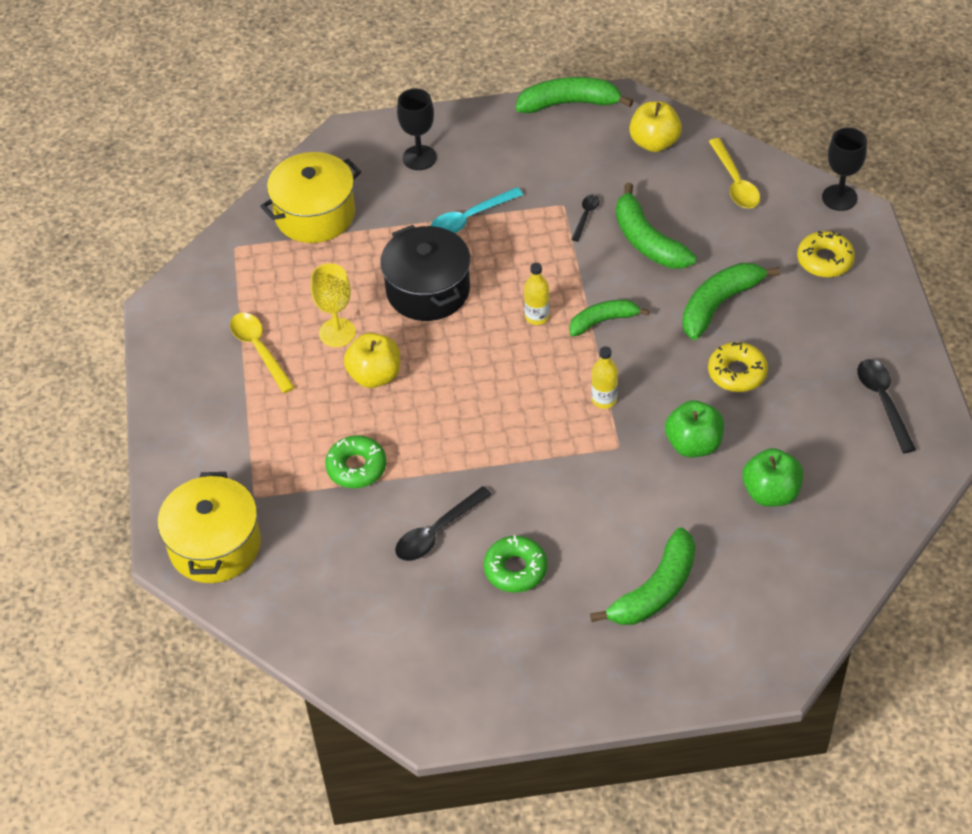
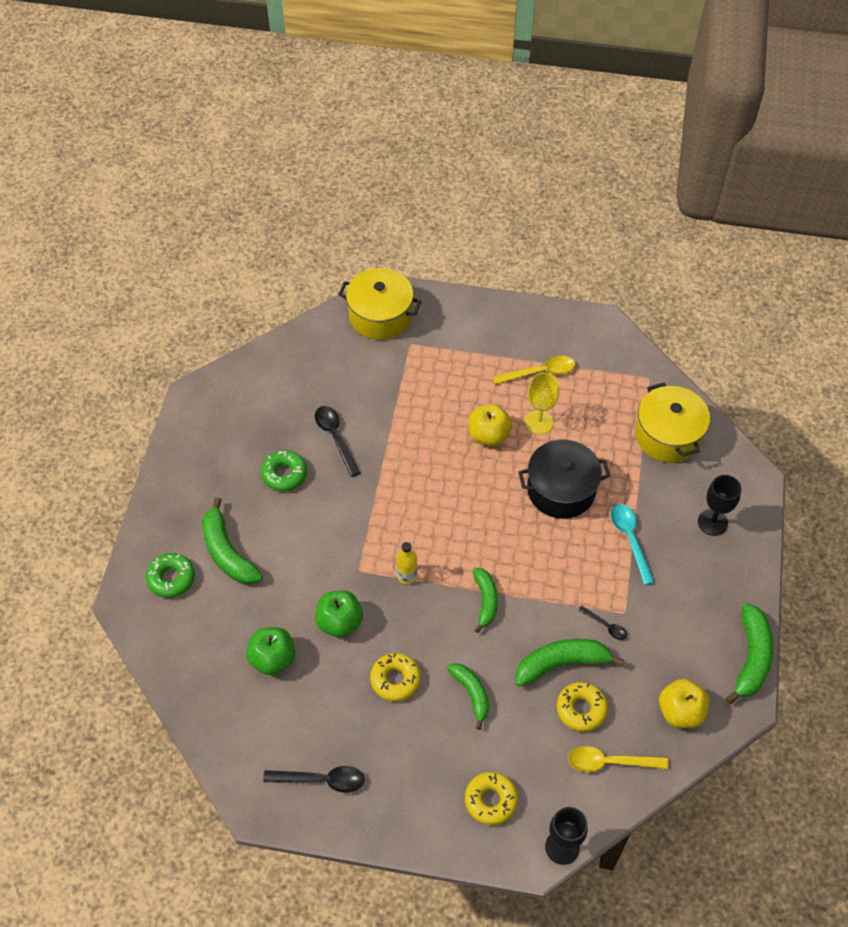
camera: 105 degrees right, 5 degrees up
(356, 467) = (410, 405): green donut -> green donut (171, 578)
(537, 317) = (507, 556): yellow bottle -> none
(690, 215) = (581, 709): none -> yellow donut
(719, 304) = (471, 694): green banana -> green banana, size x0.66

